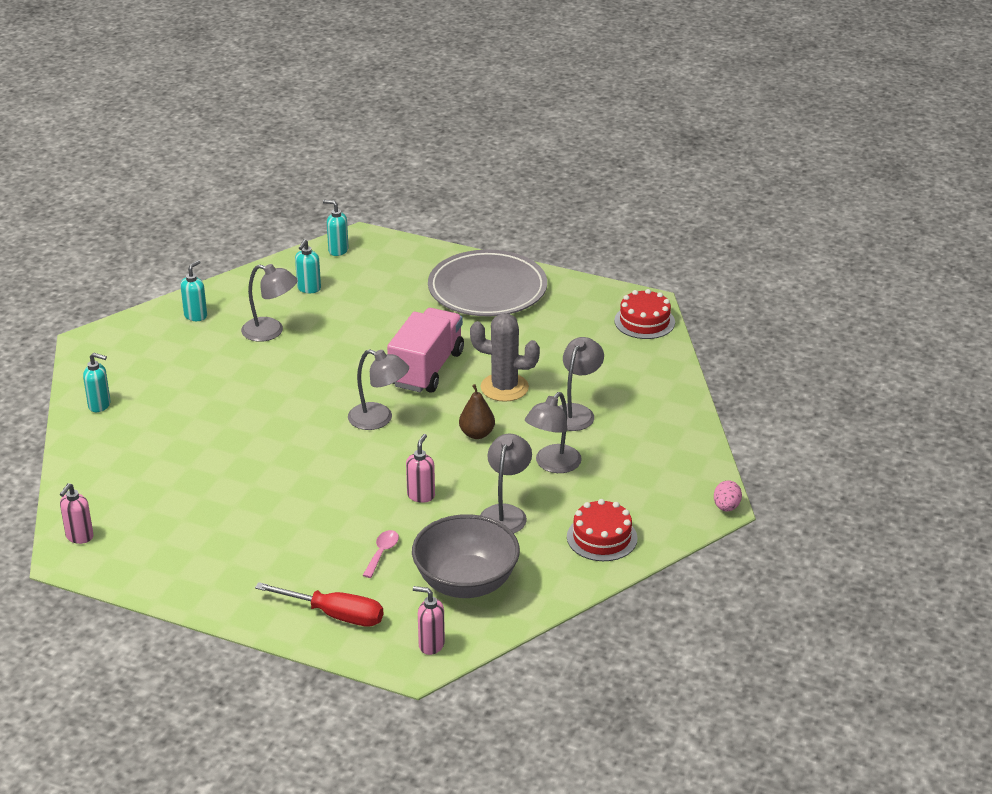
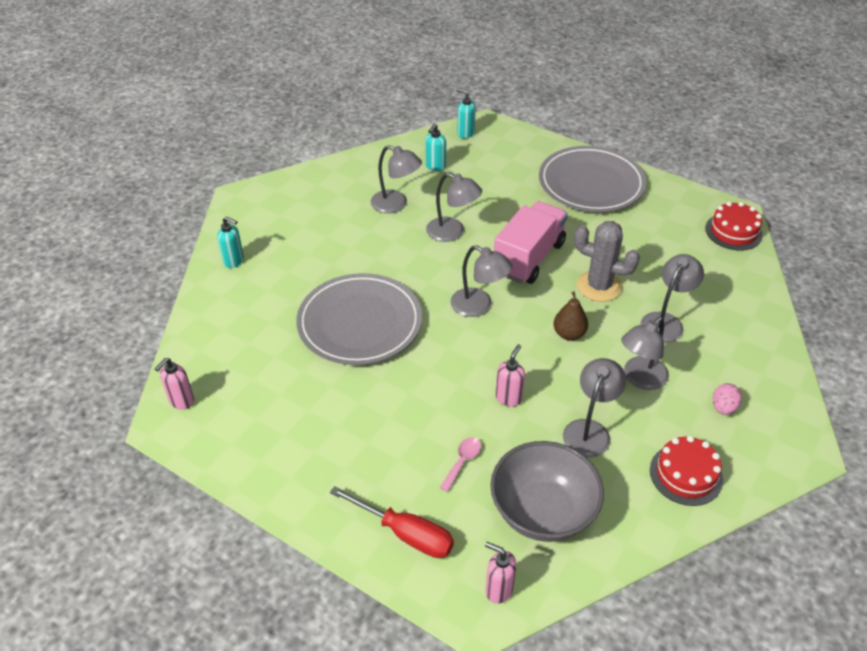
camera: 10 degrees right, 10 degrees up
(196, 316) = (335, 182): turquoise soap dispenser -> none
(253, 448) = (360, 323): none -> grey plate
(339, 353) = (452, 232): none -> grey lamp
(726, 507) = (816, 454): pink egg -> pink egg (723, 408)

